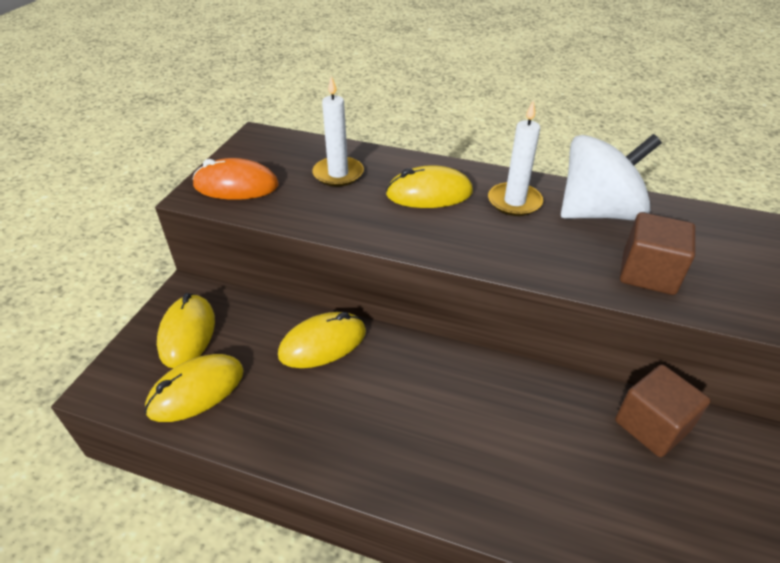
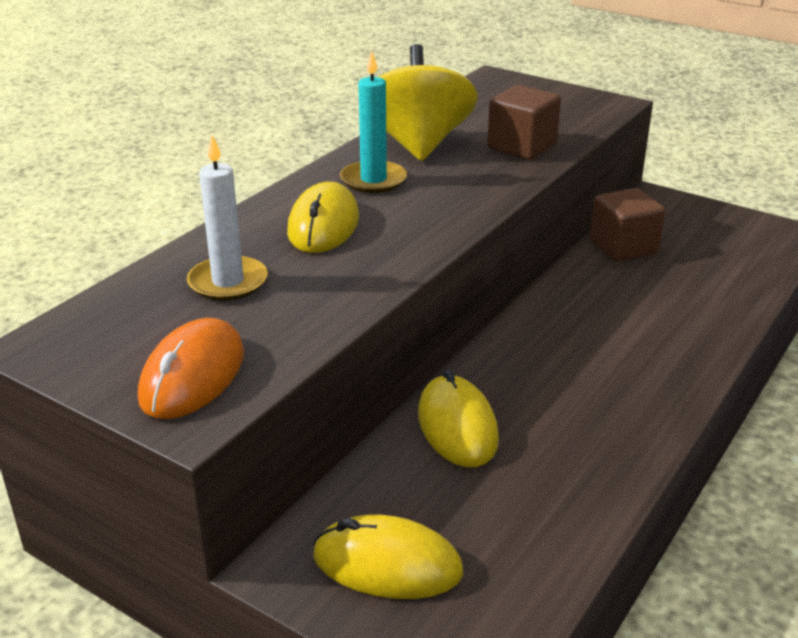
camera: 75 degrees left, 10 degrees down
(196, 390) = (509, 555): yellow mouse -> none
(514, 202) = (373, 180): white candle -> turquoise candle
(598, 212) = (418, 145): white spinning top -> yellow spinning top

